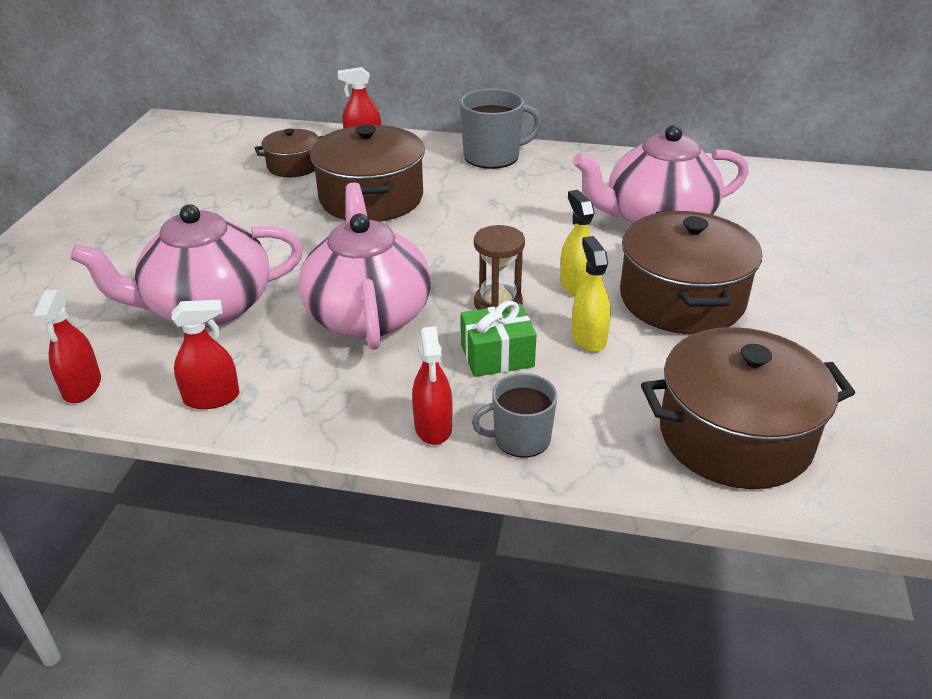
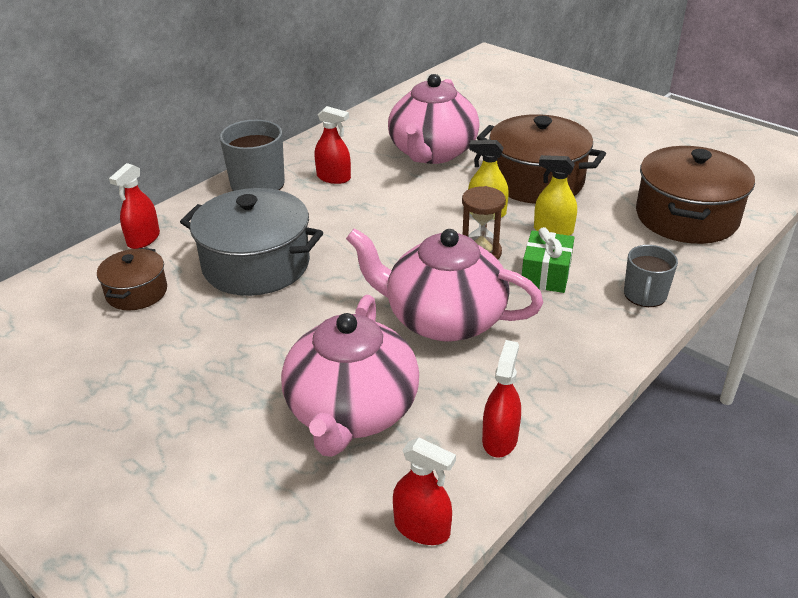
camera: 60 degrees left, 0 degrees up
(371, 198) = (256, 264): brown pot -> grey pot
(433, 427) = (610, 329): red spray bottle -> red spray bottle (333, 178)

